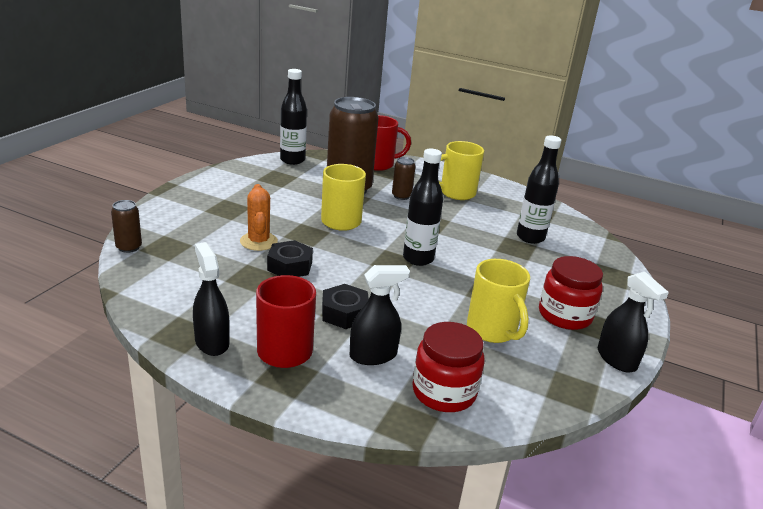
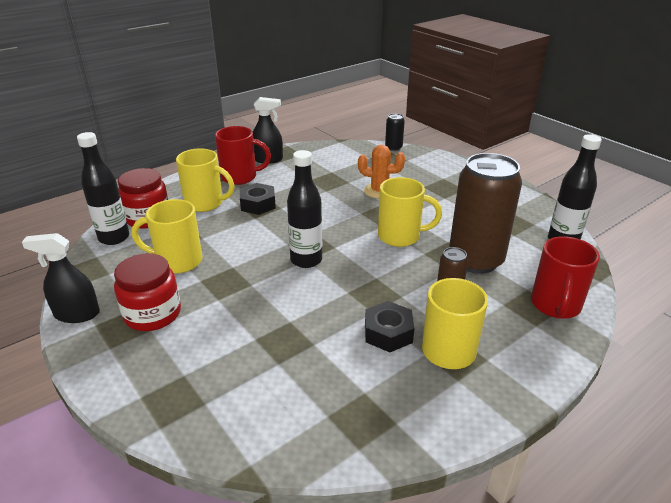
camera: 120 degrees right, 5 degrees up
(129, 247) = (393, 148): brown can -> black can
(290, 266) = (334, 196): black nut -> black nut (388, 333)
(373, 355) = (205, 203): black spray bottle -> yellow mug
(530, 237) = (298, 367): black bottle -> black bottle (114, 238)

